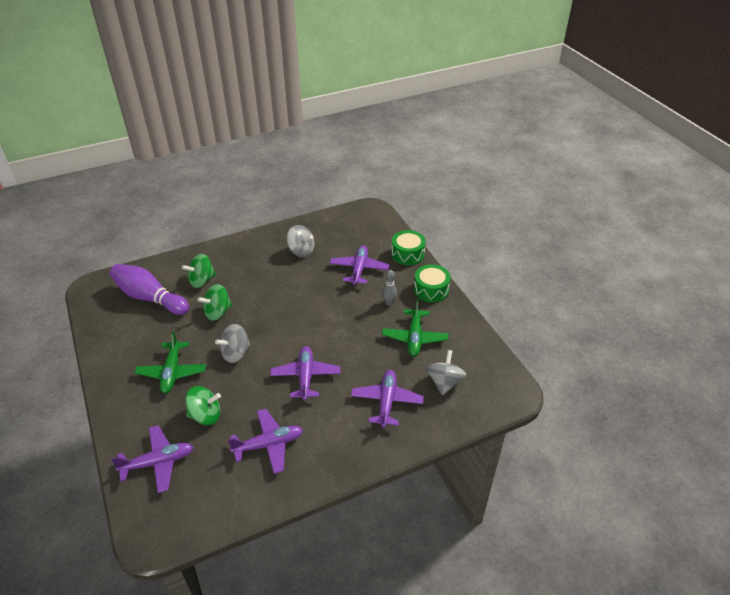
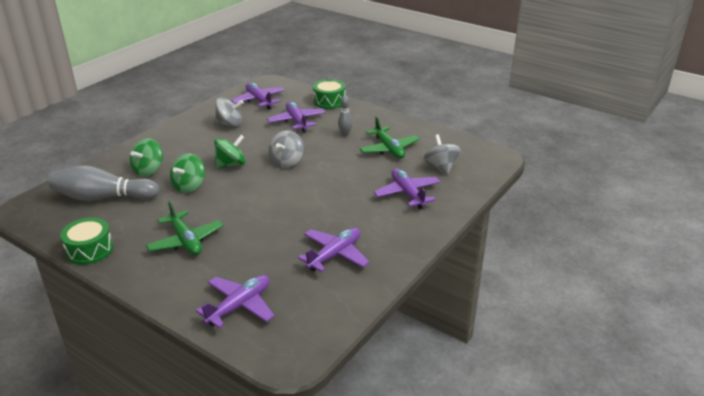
camera: 30 degrees left, 10 degrees down
(150, 298) = (103, 197): purple bowling pin -> grey bowling pin
(205, 415) = (253, 257): green spinning top -> green spinning top (231, 164)
(235, 353) = (238, 207): grey spinning top -> grey spinning top (287, 162)
(305, 376) = (321, 201): purple plane -> purple plane (259, 100)
(431, 290) = (372, 117): green drum -> green drum (90, 250)

